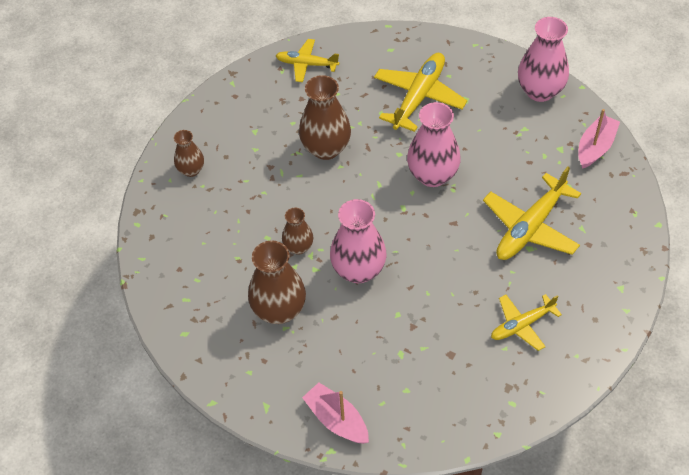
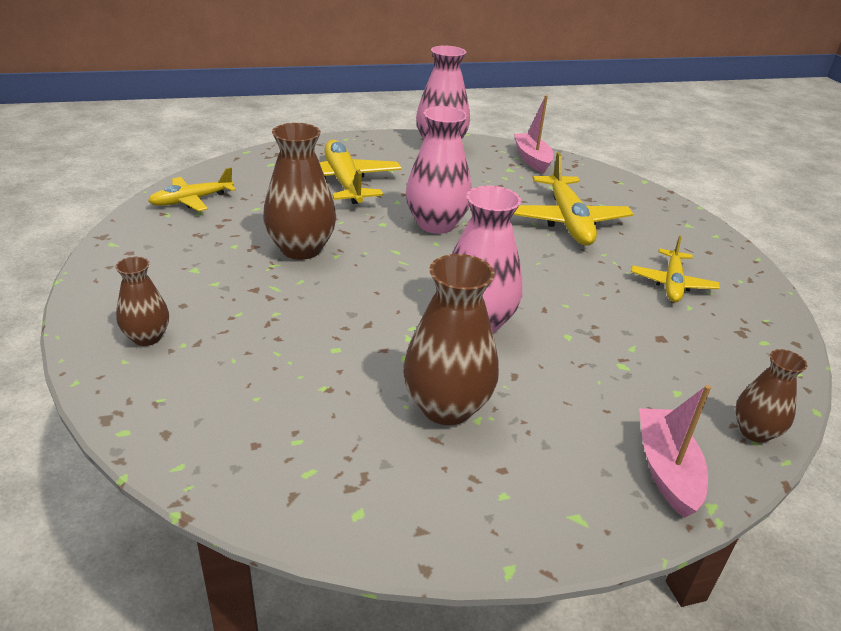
camera: 50 degrees left, 20 degrees down
(298, 247) = (385, 338): brown vase -> brown vase (755, 431)
(337, 420) = (666, 469): pink boat -> pink boat turned 90 degrees clockwise

